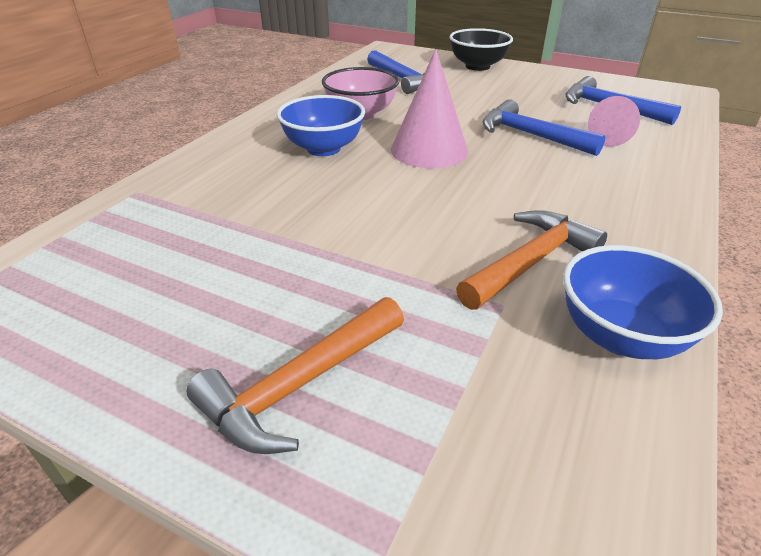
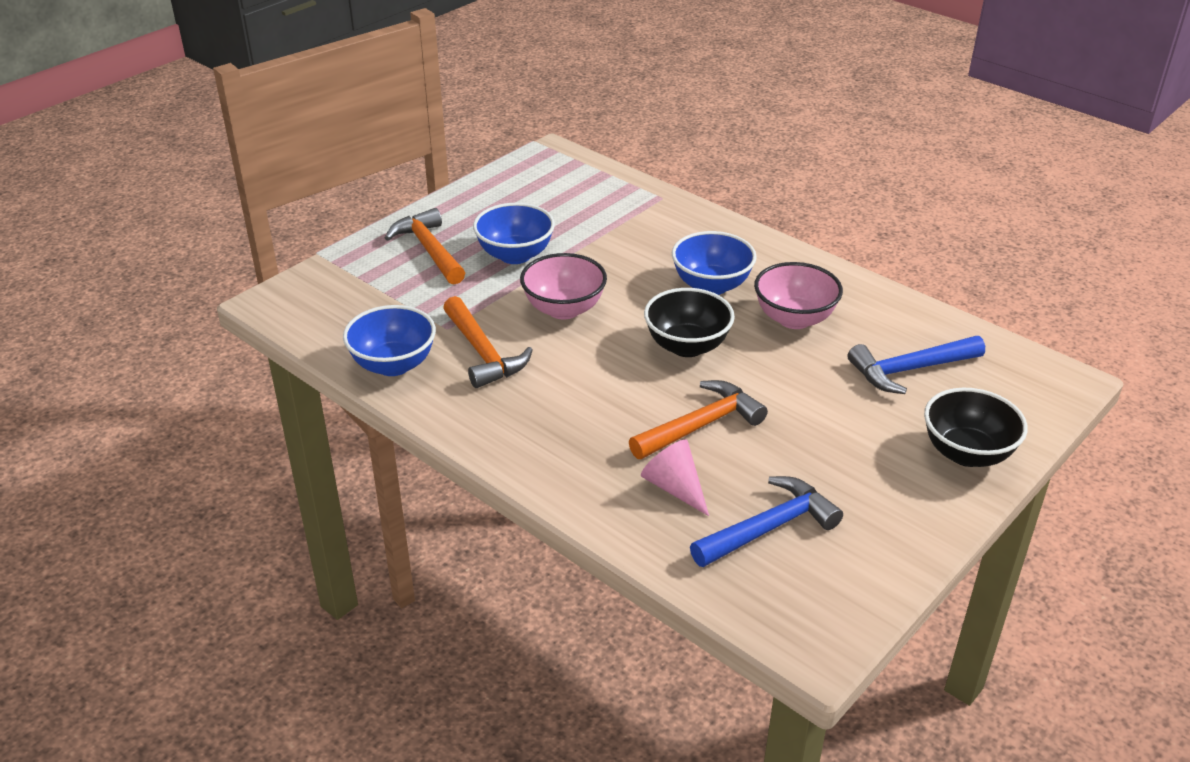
camera: 105 degrees right, 0 degrees up
(295, 281) = (515, 255): none -> blue bowl
(407, 221) = (564, 309): none -> pink bowl
(429, 150) = (687, 346): pink cone -> black bowl
(530, 135) = (701, 425): blue hammer -> orange hammer

